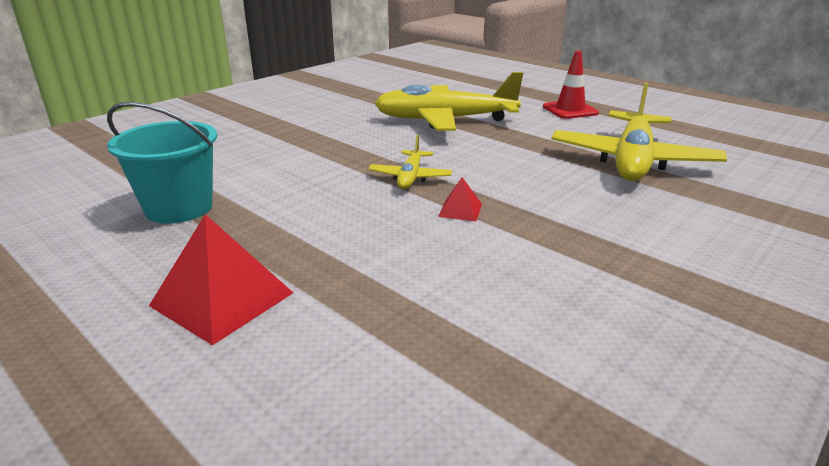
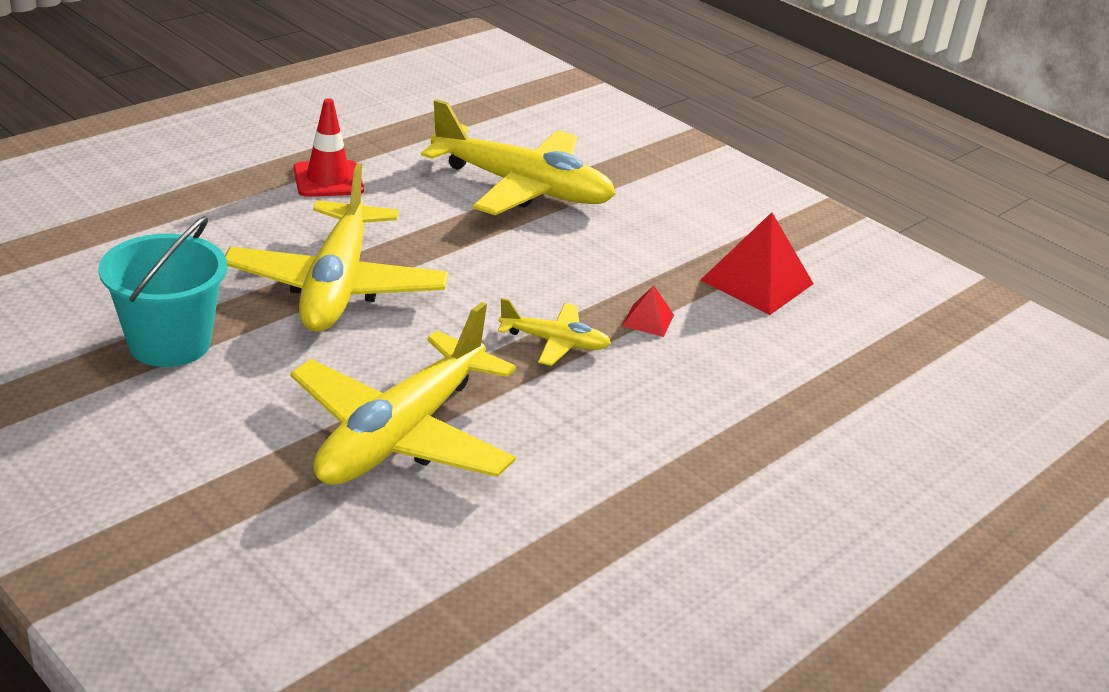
camera: 90 degrees left, 5 degrees up
(179, 208) = (639, 540): turquoise bucket -> turquoise bucket (169, 343)
(222, 299) = (840, 485): red pyramid -> red pyramid (757, 282)
(297, 142) = (401, 434): none -> yellow plane

